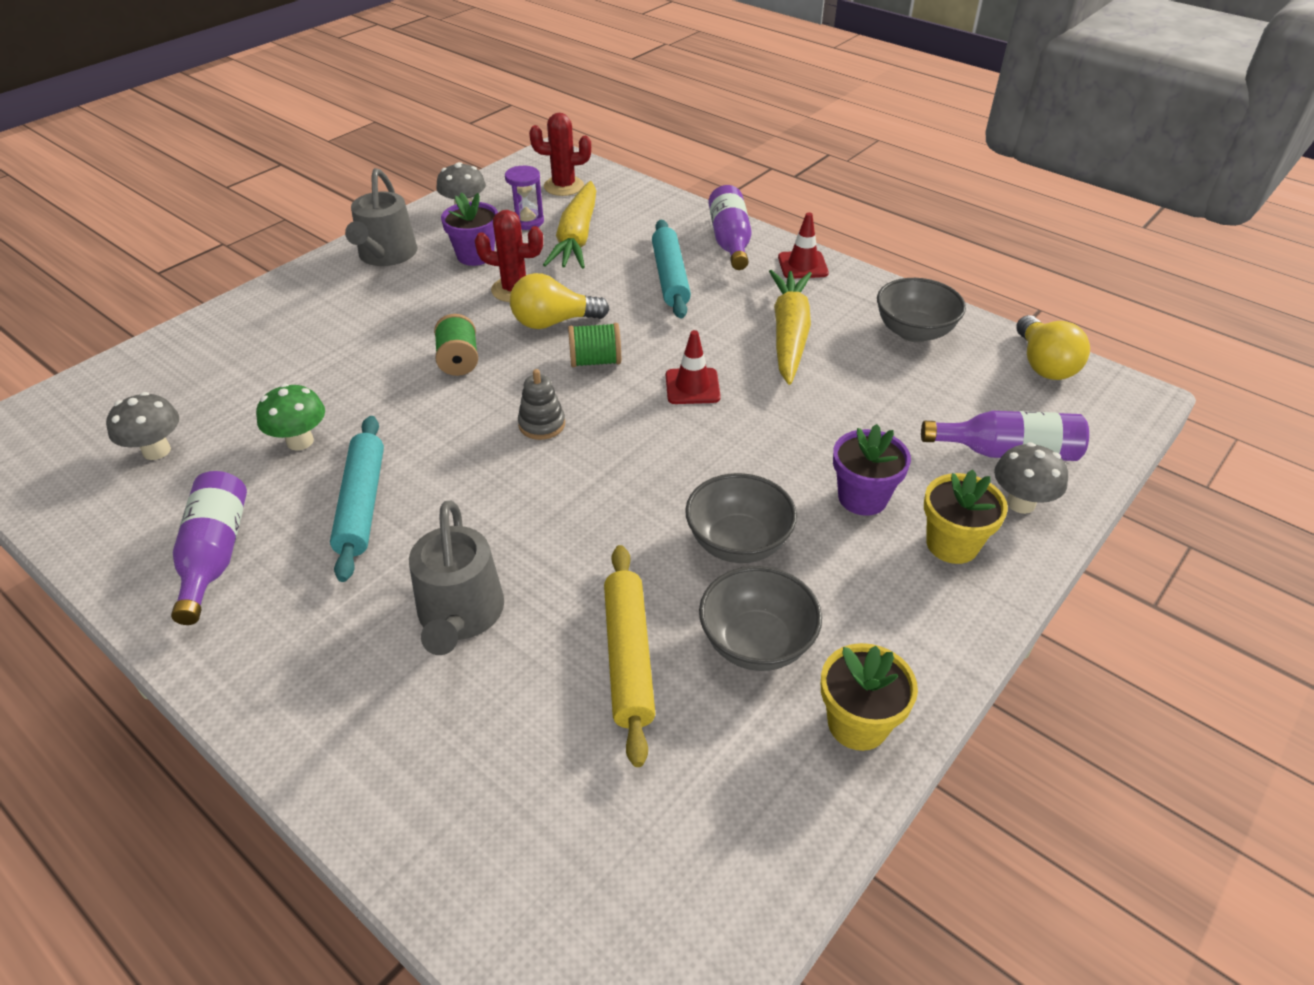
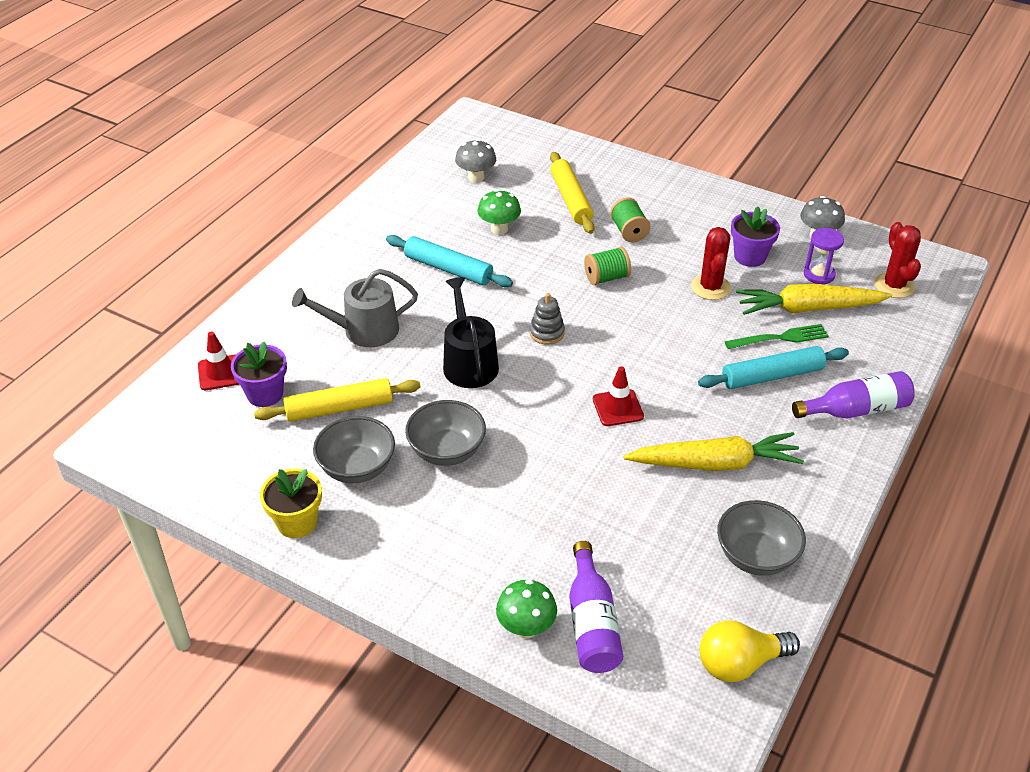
camera: 80 degrees right, 0 degrees up
(215, 555) = (396, 225): purple bottle -> none
(279, 367) = (570, 199): none -> yellow rolling pin
(362, 504) = (448, 269): turquoise rolling pin -> turquoise rolling pin turned 45 degrees clockwise
(386, 255) = (727, 211): grey watering can -> none
(553, 322) = (674, 317): yellow light bulb -> none
(574, 503) = (469, 362): none -> black watering can
(595, 361) = (631, 348): green spool -> green spool (629, 231)
(615, 262) = (780, 338): none -> green fork
(802, 265) = (838, 466): red traffic cone -> red traffic cone (220, 373)
(862, 498) = (509, 521): purple flower pot -> purple flower pot (265, 394)
(952, 544) = (468, 578): yellow flower pot -> none
(1020, 503) = (526, 628): grey mushroom -> green mushroom

